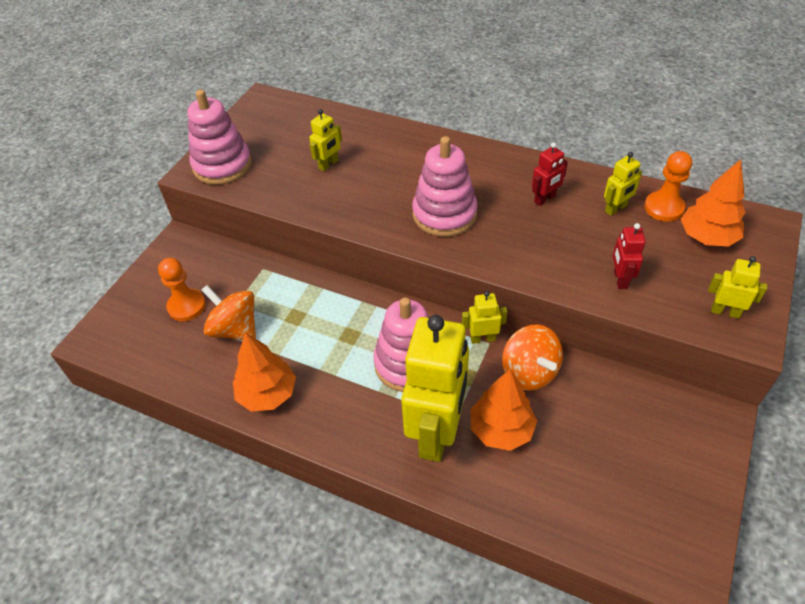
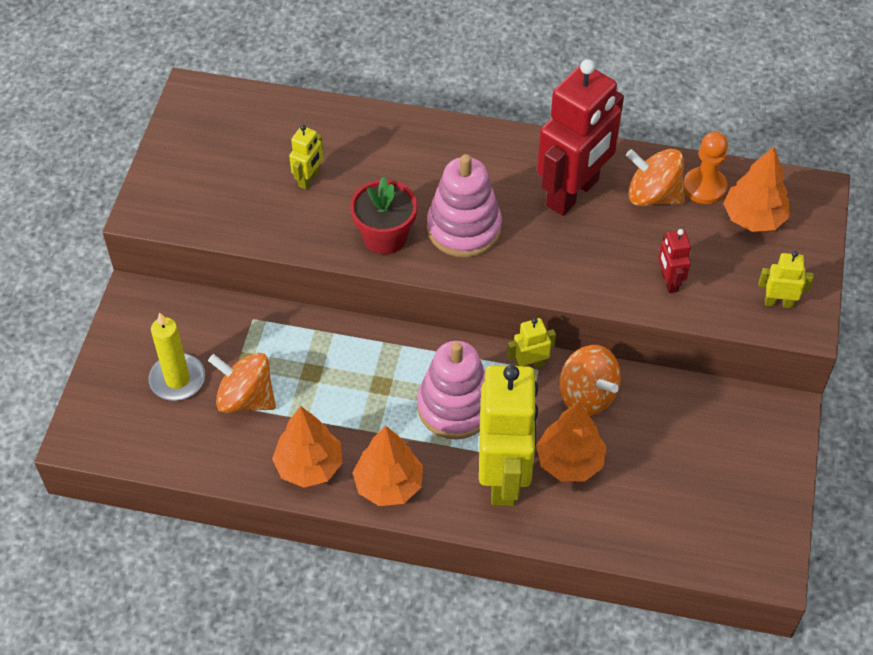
camera: 15 degrees left, 5 degrees up
(186, 306) = (177, 379): orange pawn -> yellow candle
(222, 165) = (176, 197): pink stacking toy -> none
(331, 422) = (389, 485): none -> orange tree
(376, 213) = (385, 237): none -> red flower pot
(545, 199) = (573, 193): red robot -> red robot, size x2.31
(616, 209) = (653, 195): yellow robot -> orange spinning top

